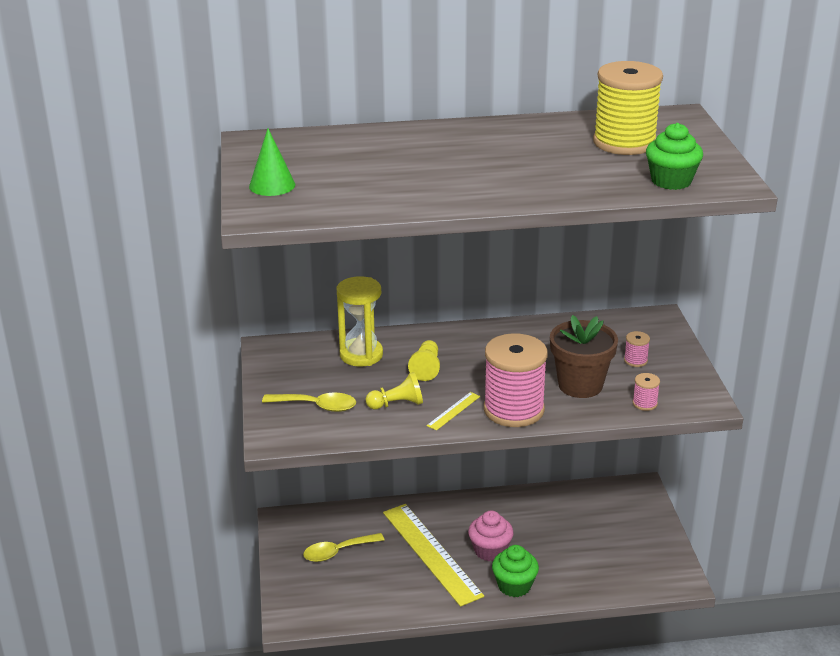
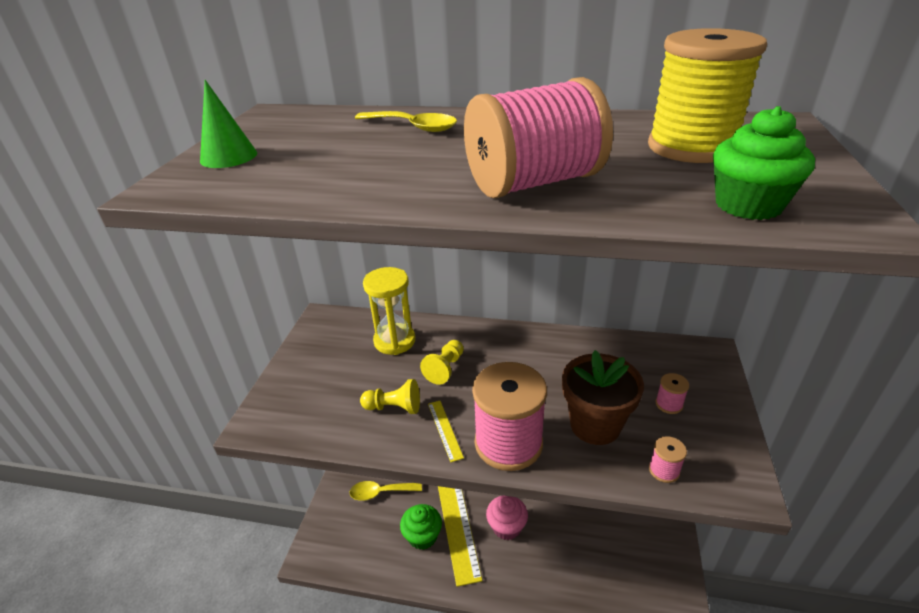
camera: 20 degrees right, 5 degrees up
(317, 406) = (320, 392): yellow spoon -> yellow spoon (413, 127)
(453, 411) = (445, 430): yellow ruler -> yellow ruler turned 75 degrees counterclockwise
(514, 586) = (514, 576): green cupcake -> green cupcake (422, 536)
(530, 181) = (533, 183): none -> pink spool

